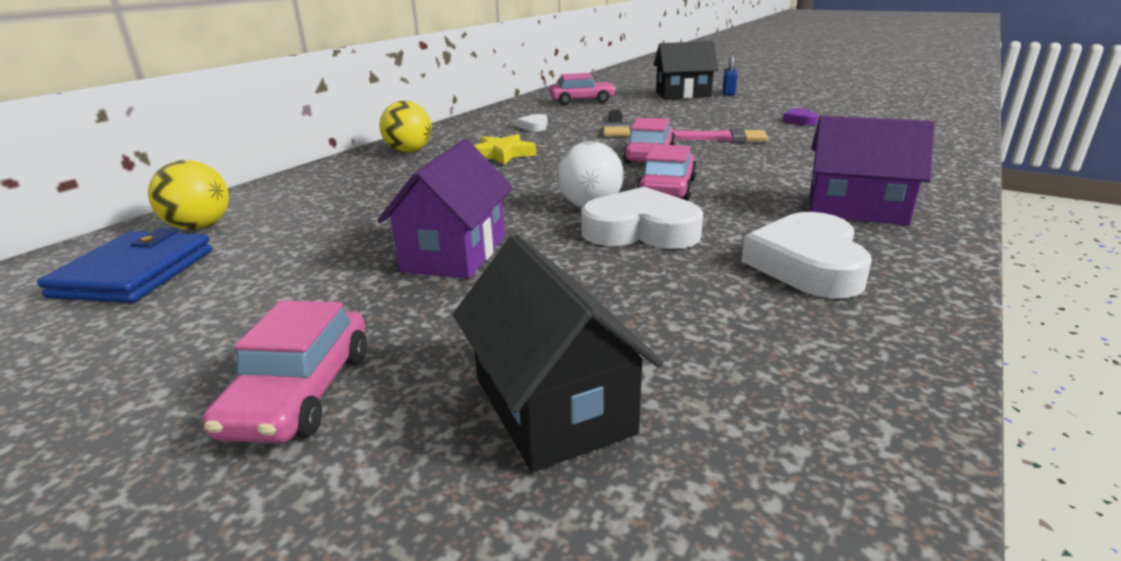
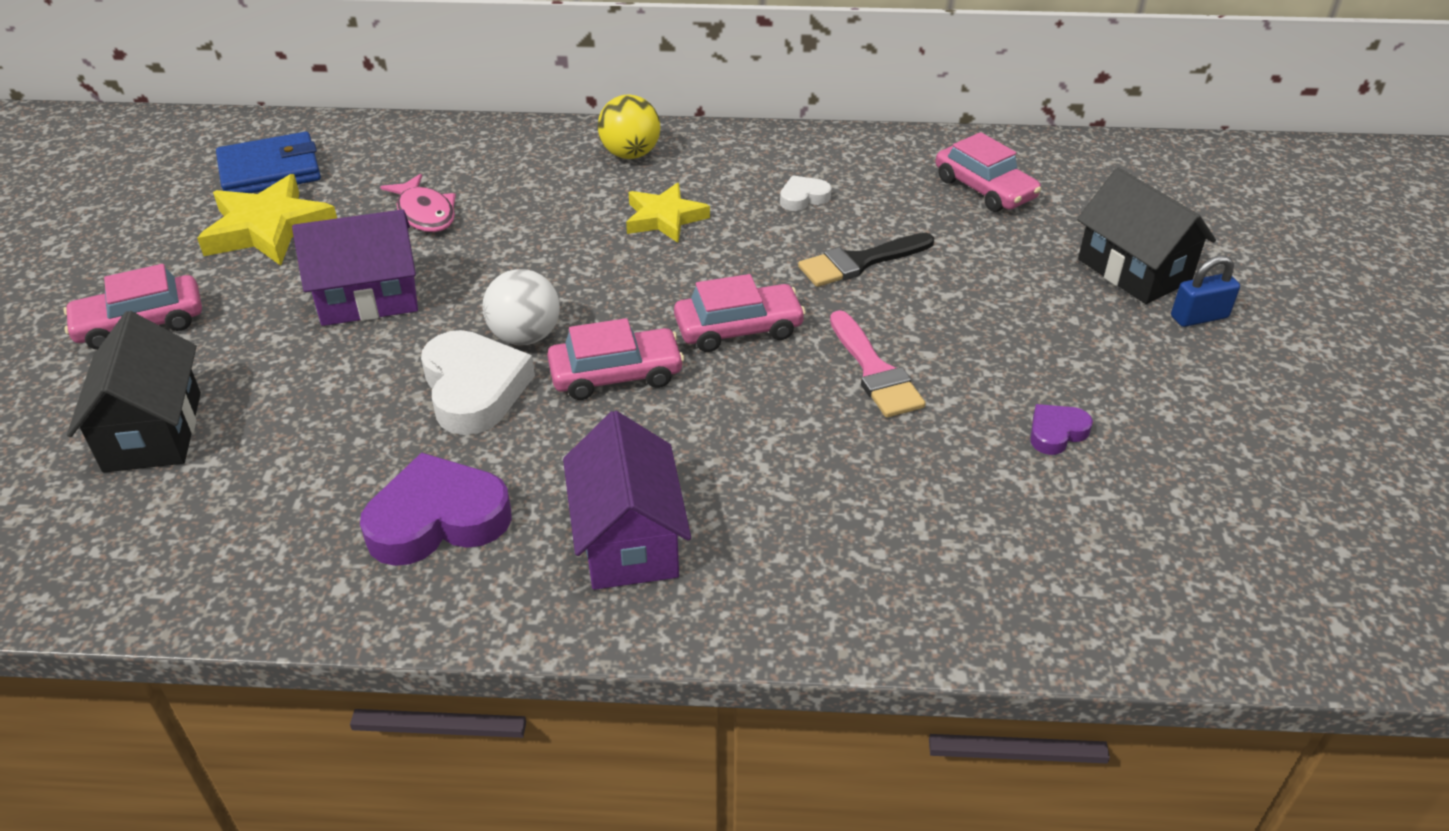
camera: 60 degrees right, 15 degrees up
(200, 227) = (362, 148): yellow ball -> none
(247, 286) = (268, 228): none -> yellow star
(360, 216) = (425, 213): none -> pink fish
(553, 405) = (153, 431): black house -> black house turned 45 degrees counterclockwise
(807, 264) = (438, 519): white heart -> purple heart

